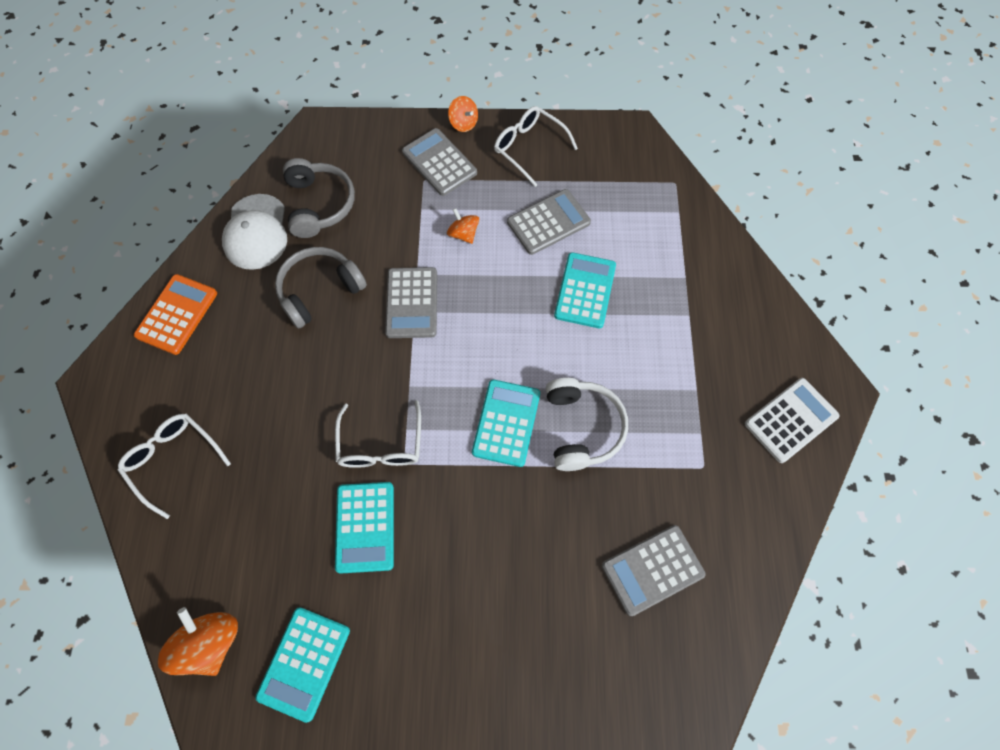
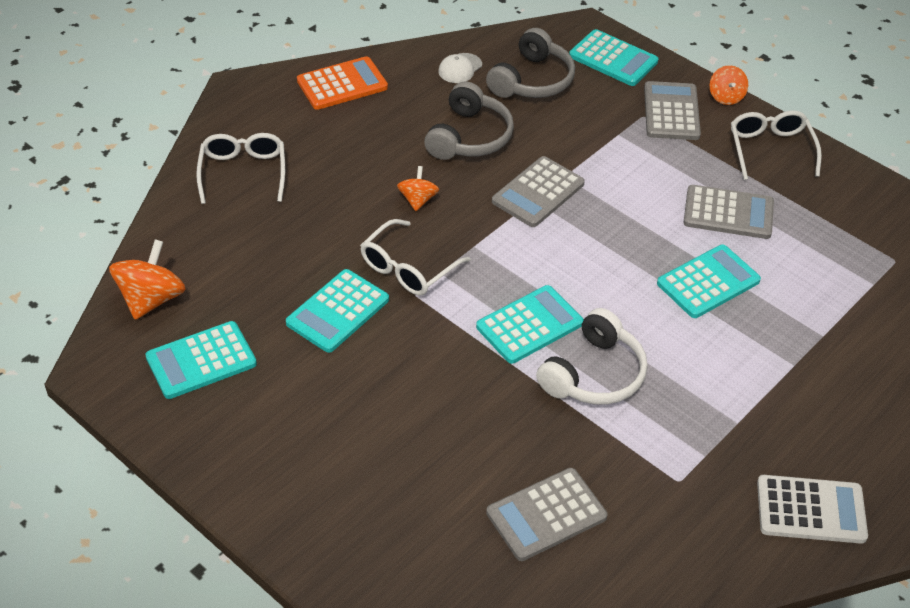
camera: 40 degrees right, 20 degrees down
(256, 232) = (460, 68): white cap -> white cap, size x0.53
(319, 290) = (469, 137): grey headphones -> grey headphones turned 105 degrees clockwise
(360, 144) = (613, 59): none -> turquoise calculator
(463, 234) = (637, 174): orange spinning top -> orange spinning top (418, 200)
(652, 569) = (546, 515): grey calculator -> grey calculator turned 45 degrees counterclockwise

